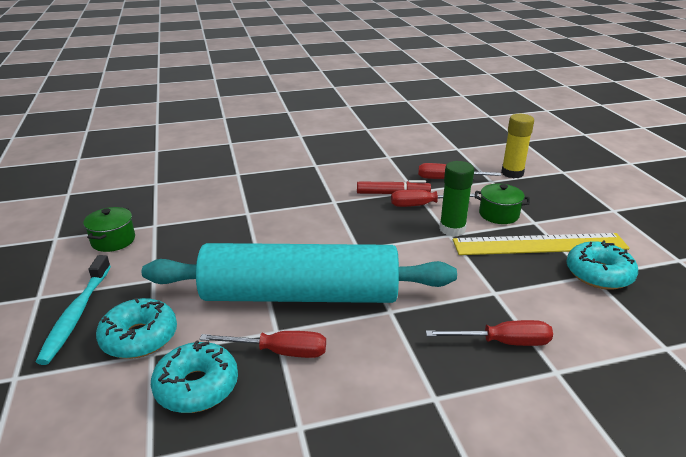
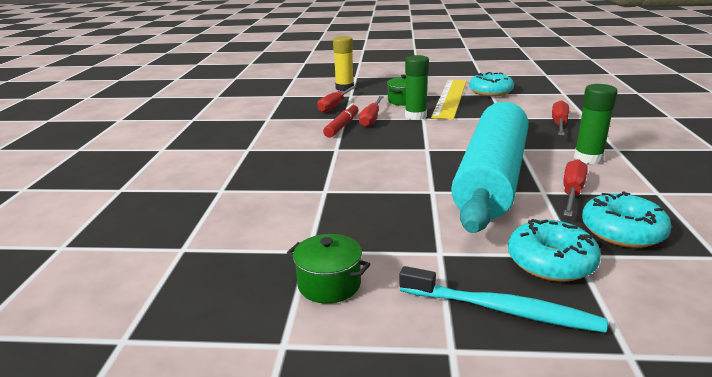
camera: 70 degrees left, 5 degrees down
(386, 368) = (588, 158): none -> green glue stick

